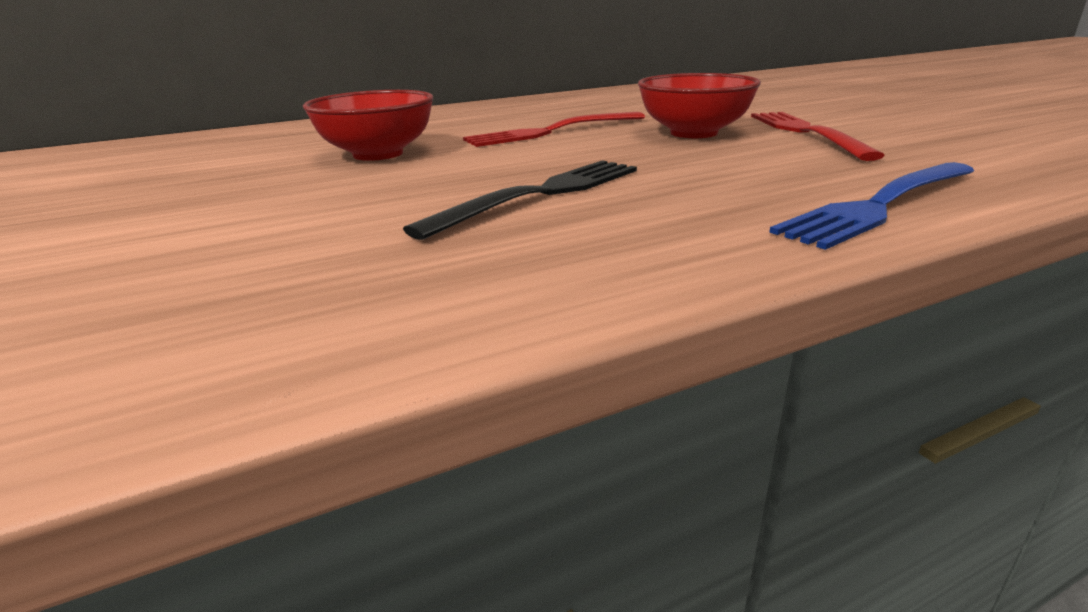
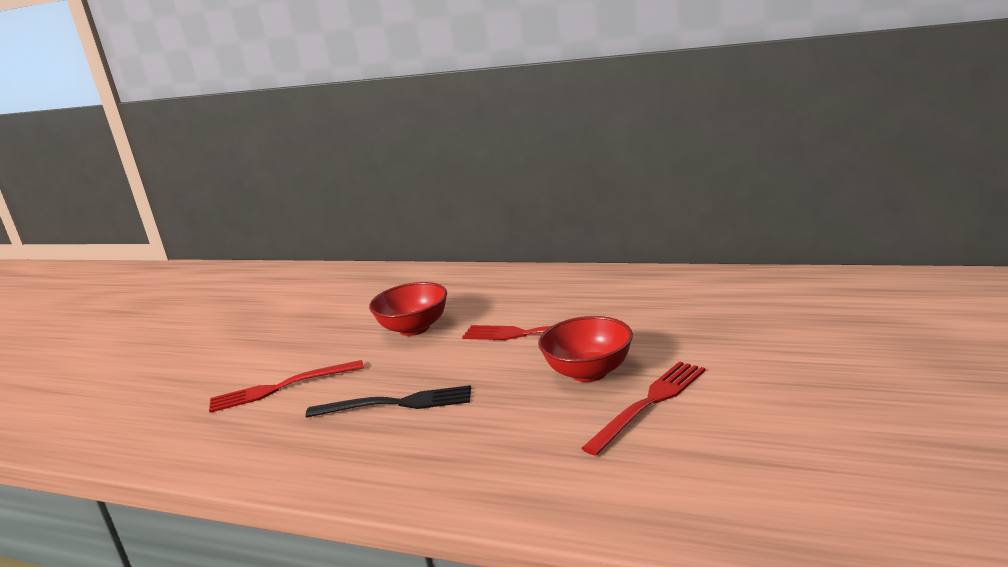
camera: 50 degrees right, 5 degrees down
(264, 236) = (280, 388): none -> red fork
(879, 205) = (483, 490): blue fork -> none

